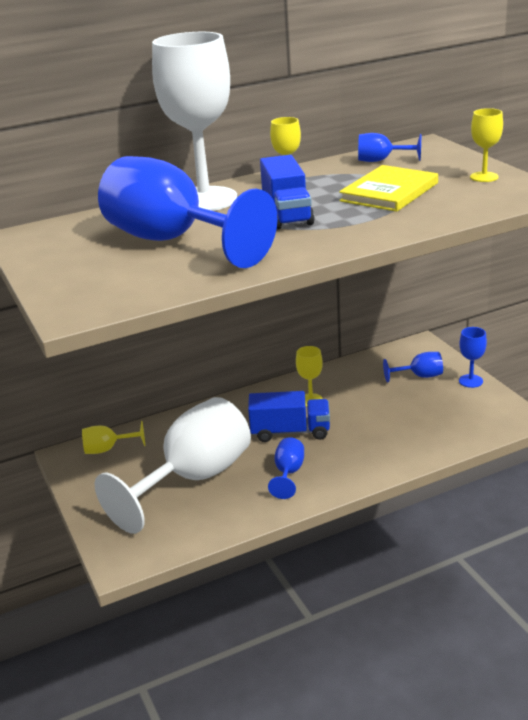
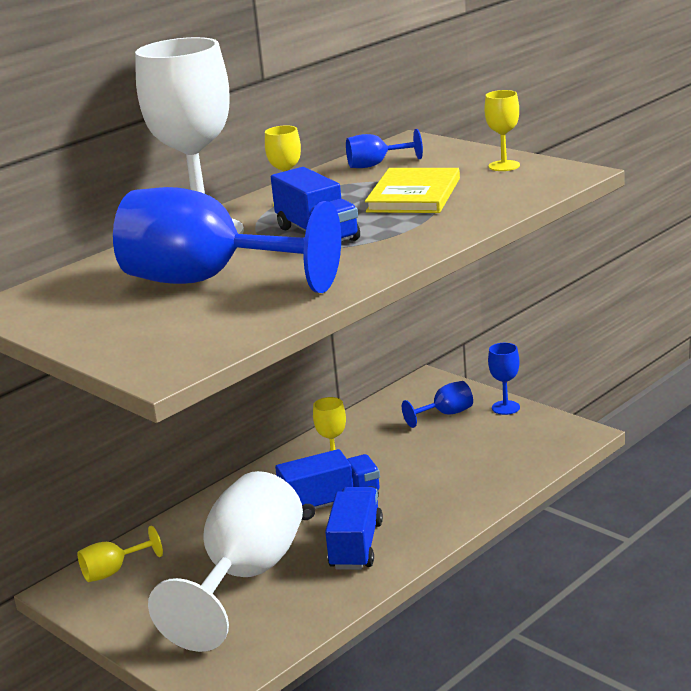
camera: 20 degrees left, 5 degrees down
(288, 473) = (356, 546): blue goblet -> blue truck

